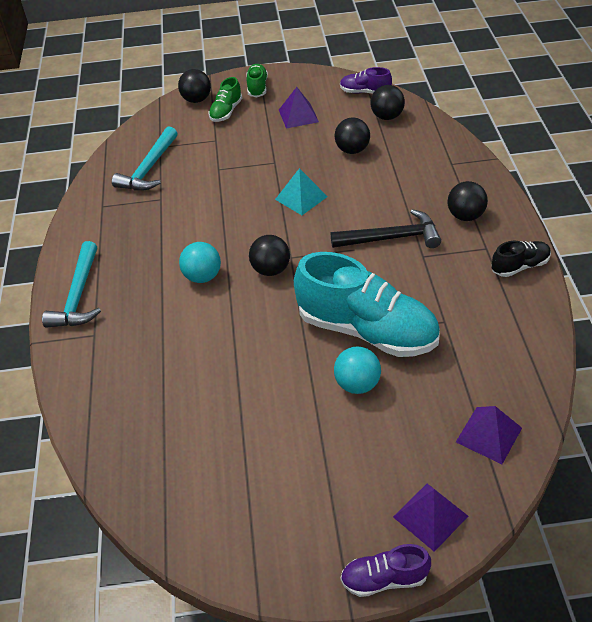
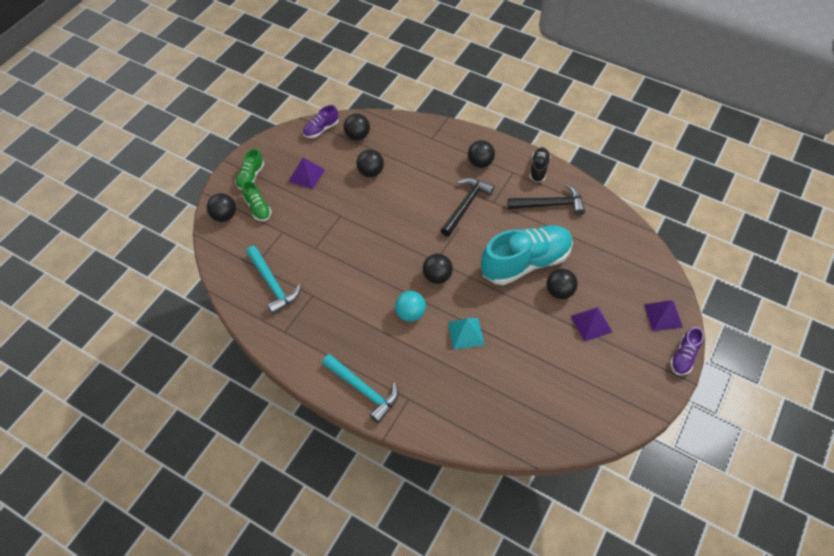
camera: 55 degrees left, 10 degrees up
(257, 88) = (250, 176): green shoe -> green shoe turned 105 degrees counterclockwise
(301, 198) = (388, 223): turquoise pyramid -> turquoise pyramid (466, 333)
(357, 384) = (559, 291): turquoise ball -> black ball
(478, 305) = (550, 204): none -> black hammer
(489, 435) = (634, 260): purple pyramid -> purple pyramid (591, 323)

